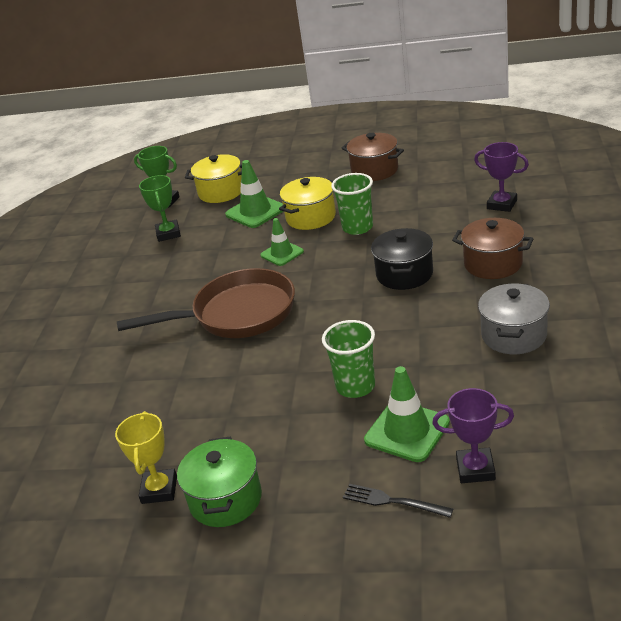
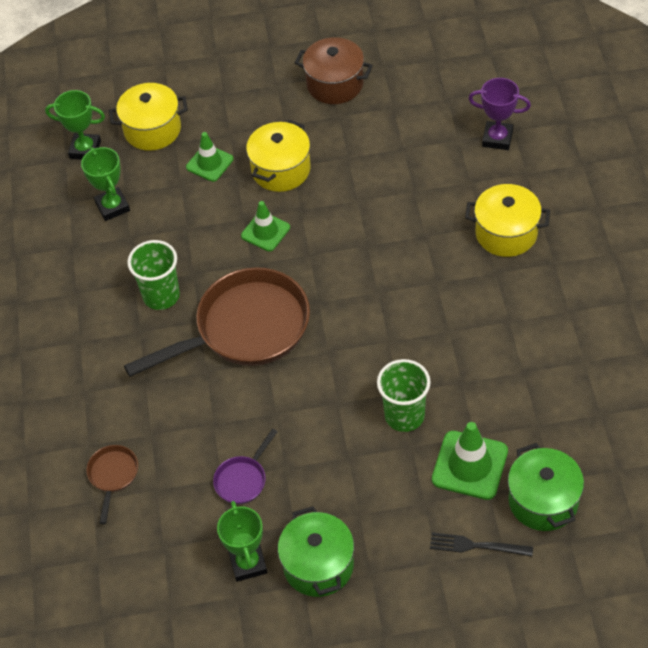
camera: 15 degrees left, 20 degrees up
(74, 408) = (113, 476): none -> brown pan
(159, 490) = (248, 563): yellow trophy -> green trophy
(185, 422) = (243, 479): none -> purple pan
(255, 212) = (209, 163): green traffic cone -> green traffic cone, size x0.66
(357, 227) = (342, 184): green cup -> green cup (161, 296)
(404, 274) = (414, 255): black pot -> none
(475, 469) = (543, 501): purple trophy -> green pot
(493, 264) = (506, 233): brown pot -> yellow pot
(514, 335) = (547, 333): grey pot -> none

